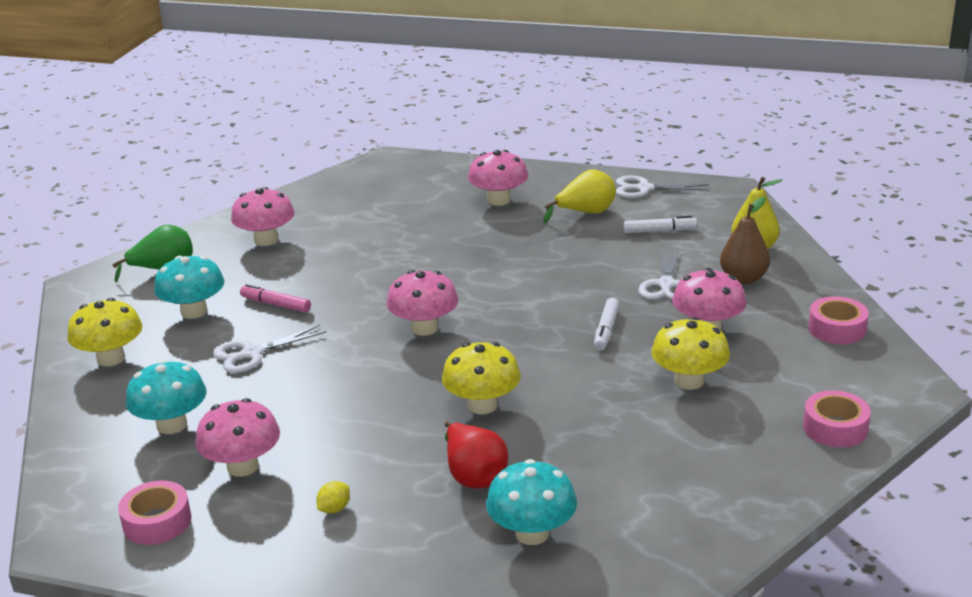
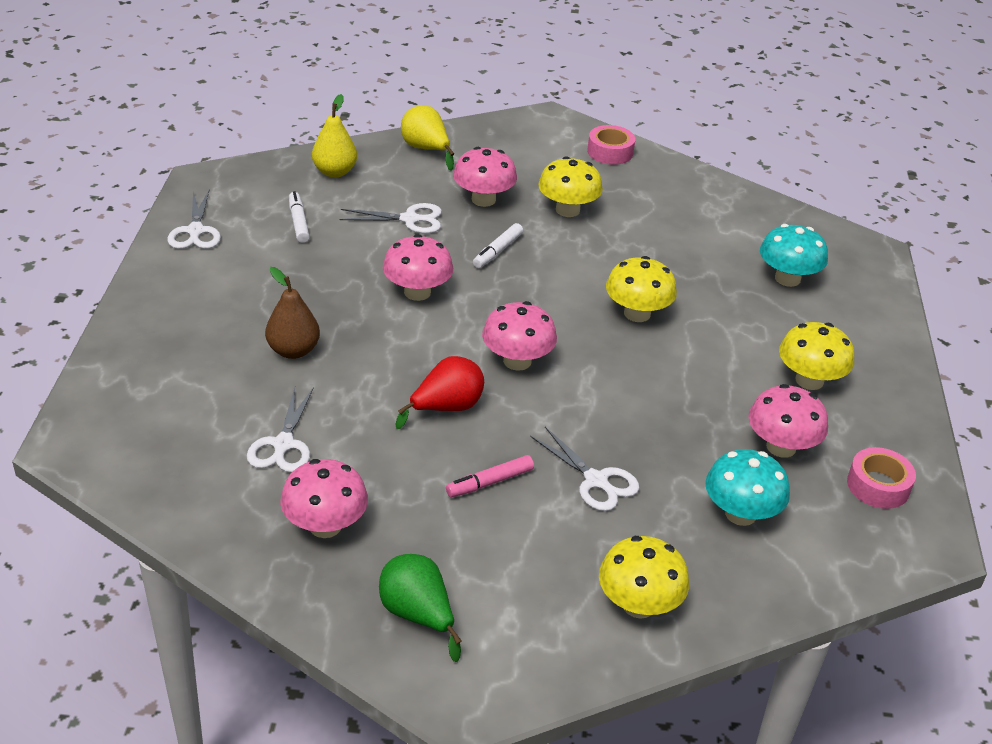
camera: 105 degrees left, 10 degrees up
(194, 311) = (518, 554): turquoise mushroom -> none
(276, 304) = (489, 482): pink marker -> pink marker turned 45 degrees clockwise
(334, 509) = (809, 380): yellow lemon -> yellow mushroom
(357, 226) = (283, 444): none -> white scissors
(474, 475) = (734, 311): red pear -> red pear (446, 408)
(499, 200) = (217, 332): pink mushroom -> pink mushroom (417, 292)
(585, 213) = (255, 268): yellow pear -> yellow pear (426, 149)
(606, 330) = (497, 251): white marker -> white marker turned 120 degrees clockwise
(743, 279) = (394, 179): brown pear -> brown pear (293, 350)
(837, 329) = (472, 141): pink tape -> none

